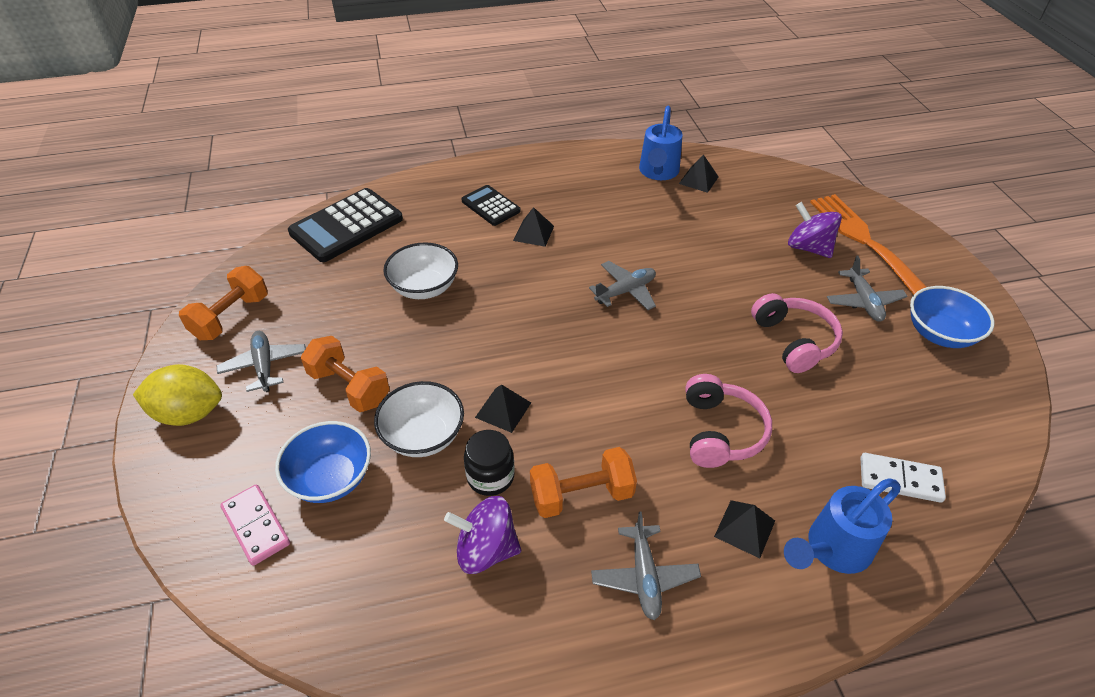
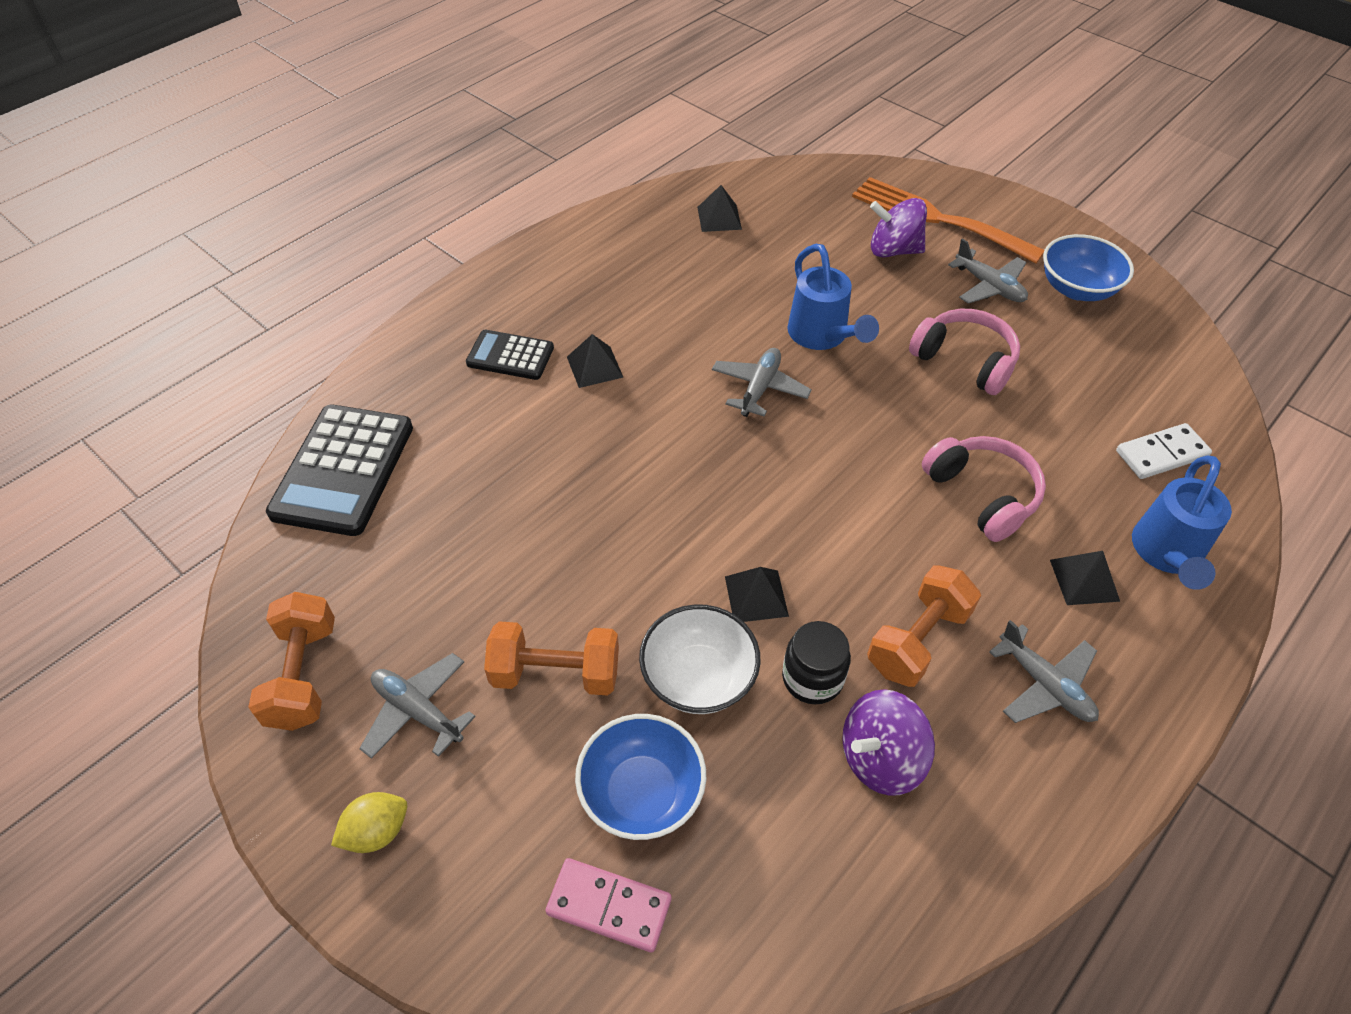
camera: 35 degrees left, 5 degrees up
(189, 413) = (376, 831): yellow lemon -> yellow lemon, size x0.60
(424, 287) = (527, 500): white bowl -> none
(658, 173) = (668, 228): blue watering can -> blue watering can (822, 337)

